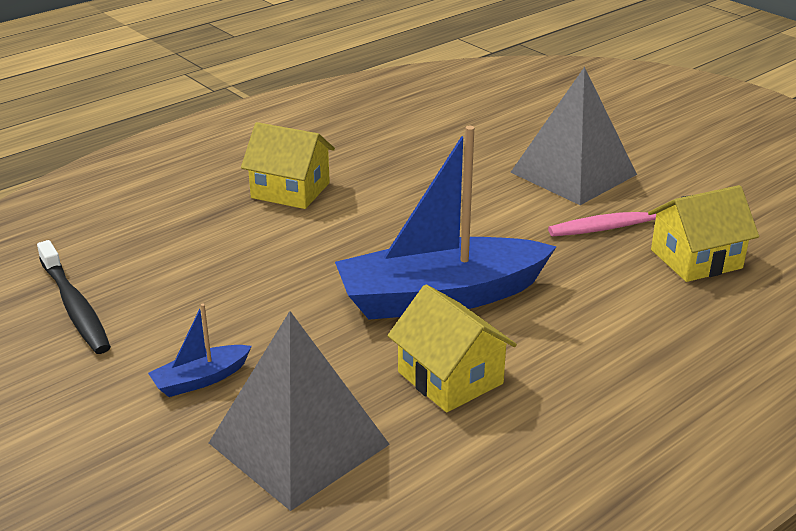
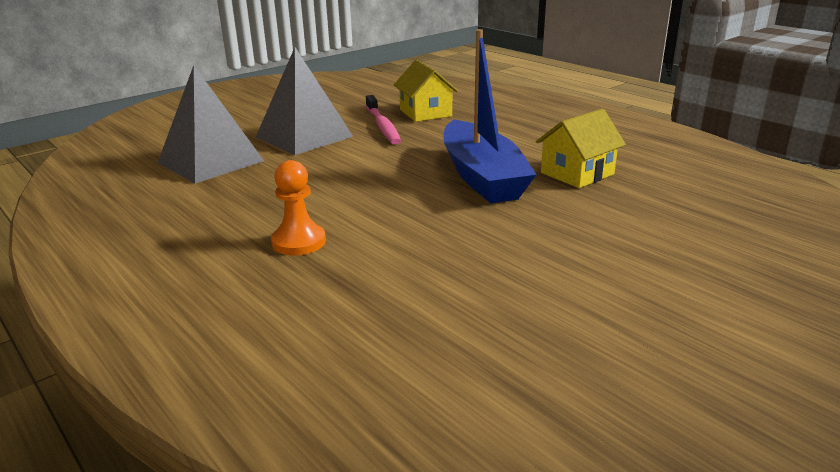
camera: 90 degrees left, 5 degrees down
(74, 306) = (540, 347): black toothbrush -> none
(200, 379) = (626, 259): blue boat -> none
(290, 190) = (299, 242): yellow house -> orange pawn
(299, 443) = (675, 216): grey pyramid -> grey pyramid (210, 161)

